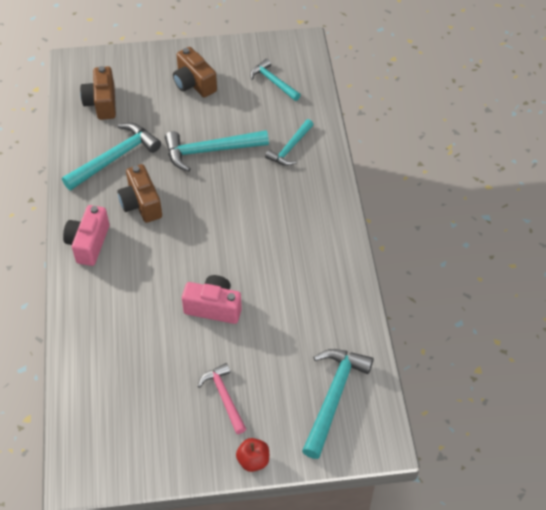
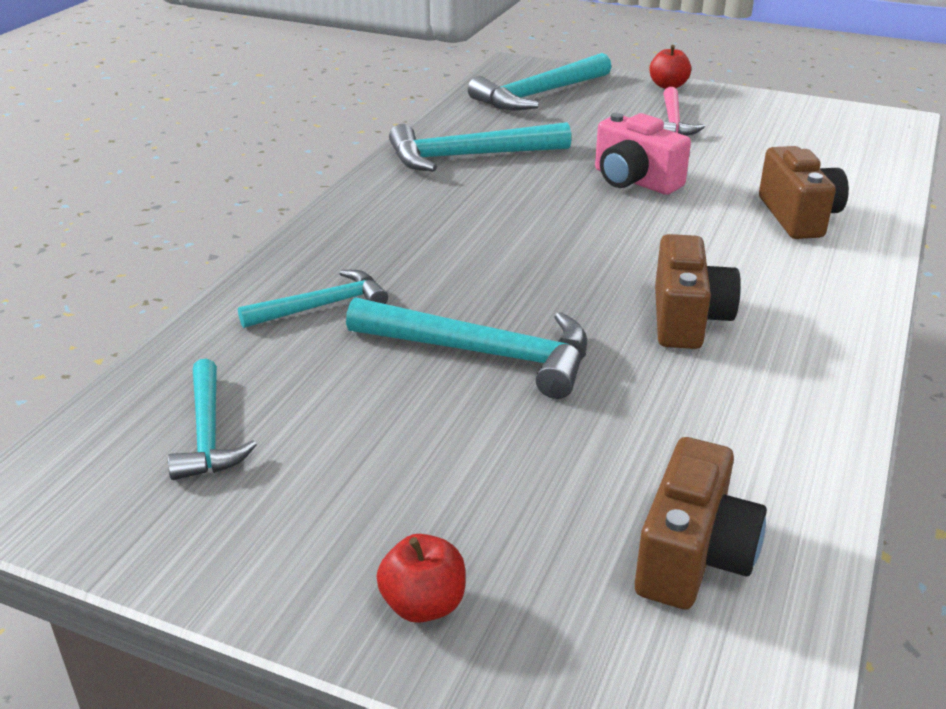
camera: 150 degrees left, 20 degrees down
(88, 243) = (820, 297): pink camera -> none
(115, 158) = (709, 412): turquoise hammer -> turquoise hammer (469, 156)
(167, 62) = (423, 604): none -> red apple
(194, 83) = (400, 507): brown camera -> brown camera (798, 216)

